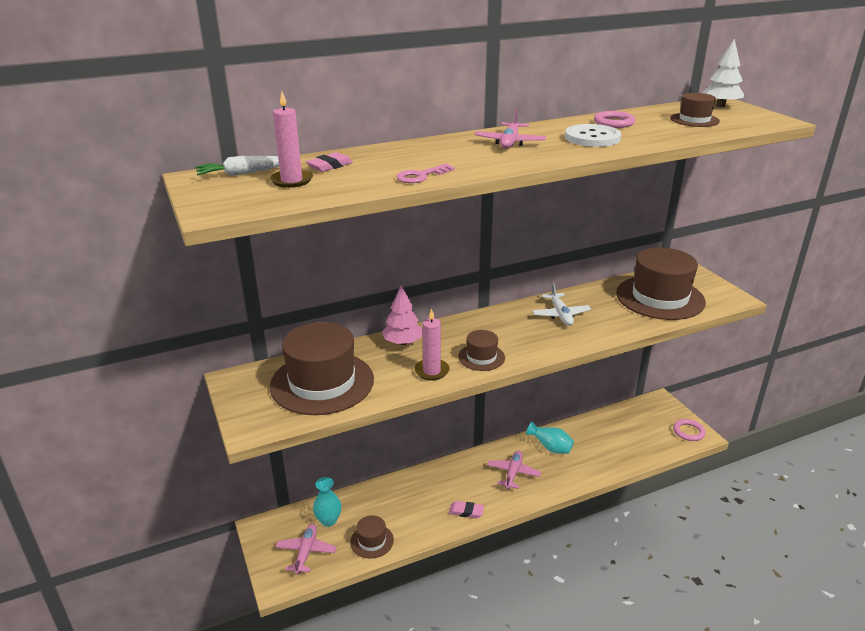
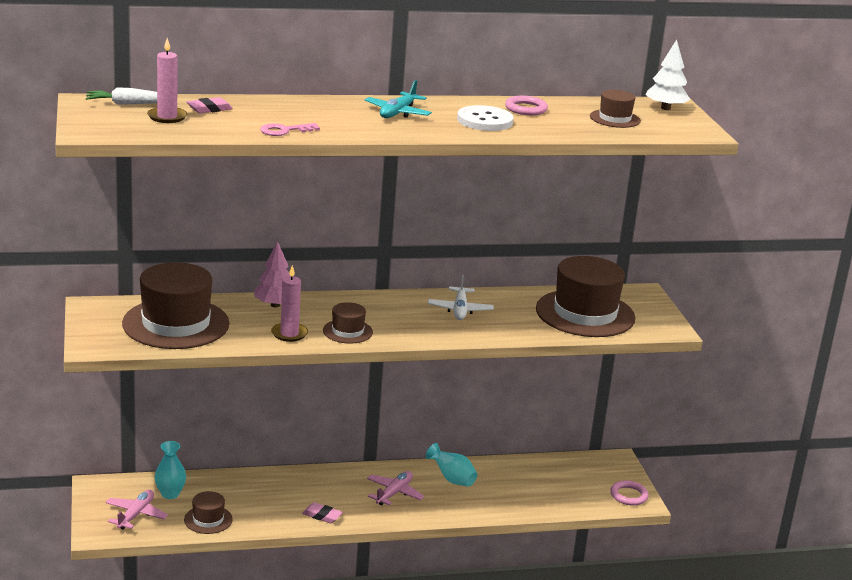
camera: 10 degrees right, 5 degrees down
(509, 142) = (398, 113): pink plane -> turquoise plane

